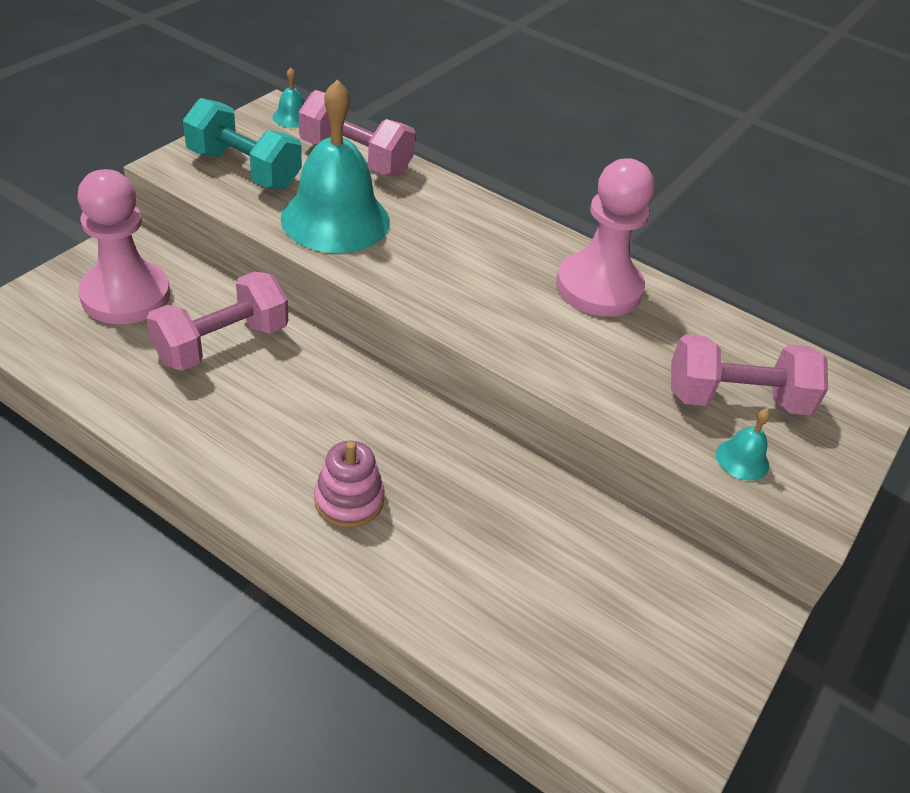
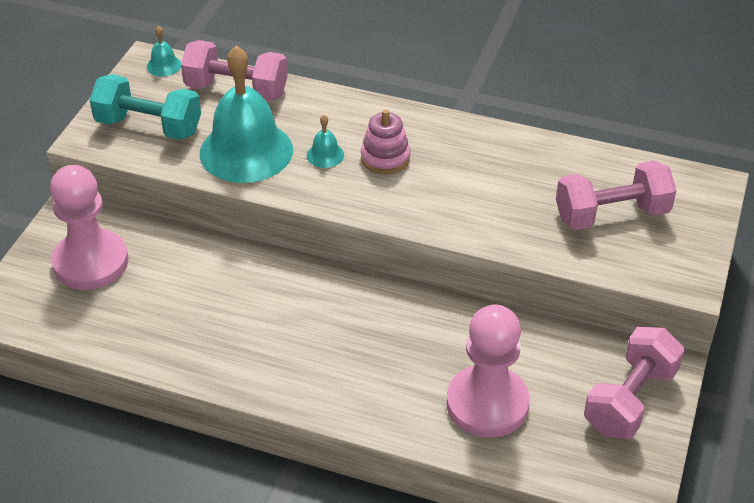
camera: 10 degrees left, 0 degrees up
(222, 344) = (190, 280): pink dumbbell -> pink dumbbell (630, 400)
(349, 500) = (346, 373): pink stacking toy -> pink stacking toy (385, 158)
(598, 287) = (479, 152): pink pawn -> pink pawn (487, 404)
(742, 459) = (629, 260): turquoise bell -> turquoise bell (325, 155)

